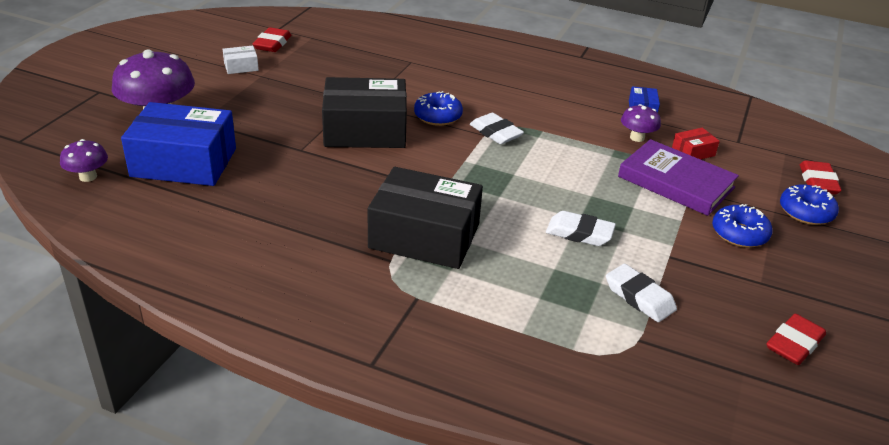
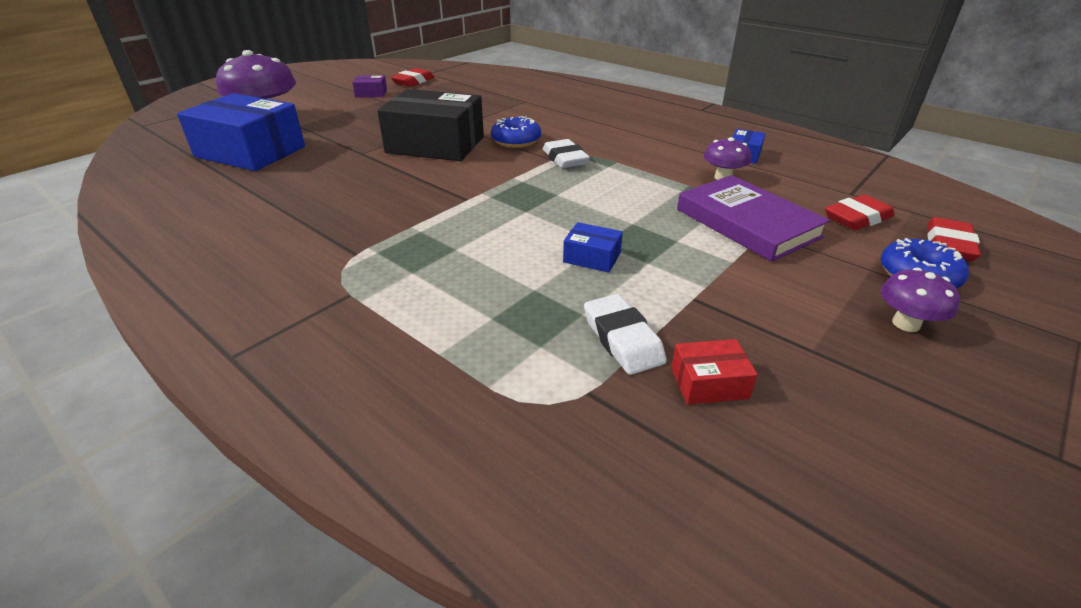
camera: 20 degrees right, 0 degrees up
(88, 177) = (162, 153): purple mushroom -> purple mushroom (906, 324)
(241, 67) = (371, 94): white box -> purple box
(424, 236) = (412, 236): black box -> none
(579, 233) = (592, 257): white eraser -> blue box
(693, 152) = (786, 197): red box -> red box (709, 383)
(739, 234) = (807, 287): blue donut -> none
(794, 344) = (831, 445): red eraser -> red eraser (857, 218)

